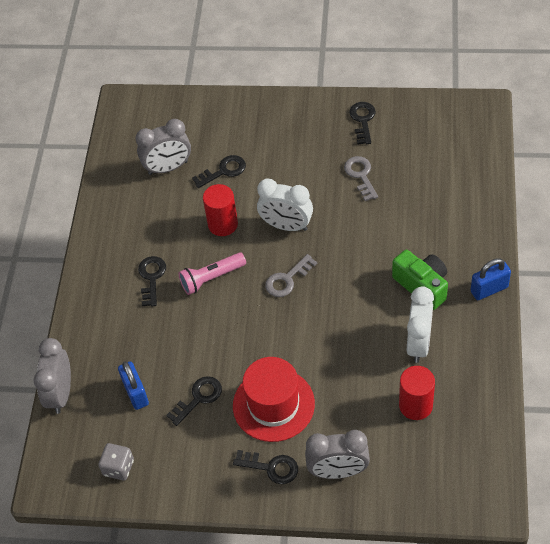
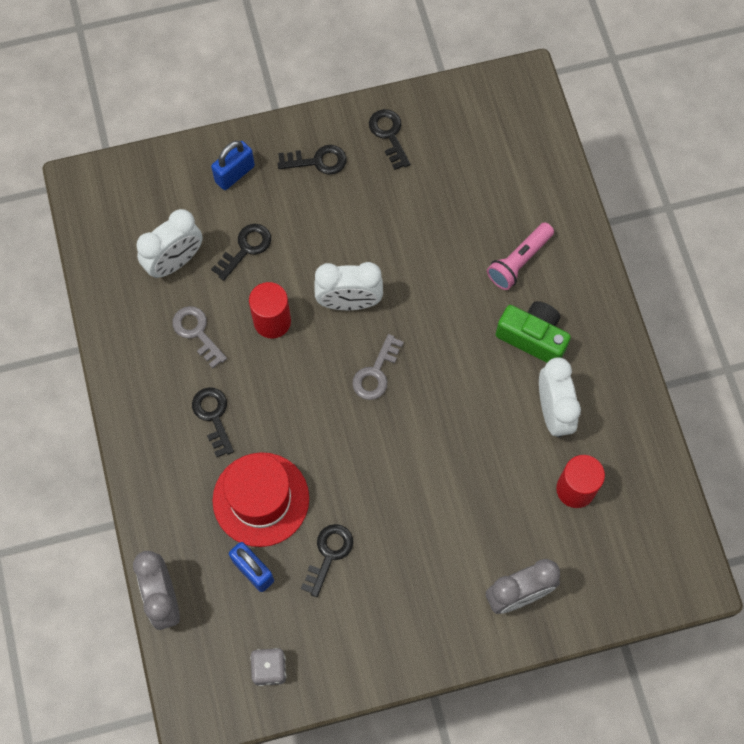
camera: 25 degrees left, 15 degrees up
(168, 168) = (175, 262): grey clock -> white clock
(211, 278) = (285, 397): pink flashlight -> pink flashlight (519, 261)
(271, 467) = (443, 614): black key -> black key (318, 161)
(273, 404) = (418, 536): red hat -> red hat (261, 499)
(360, 175) = (412, 211): grey key -> grey key (197, 332)
(489, 289) = (608, 321): blue padlock -> blue padlock (235, 174)

